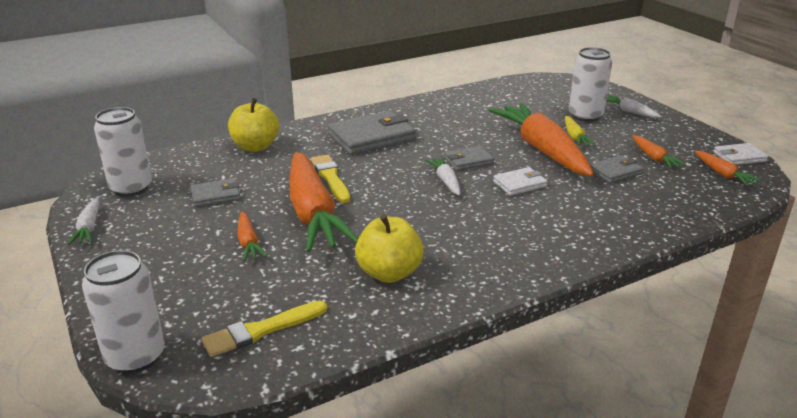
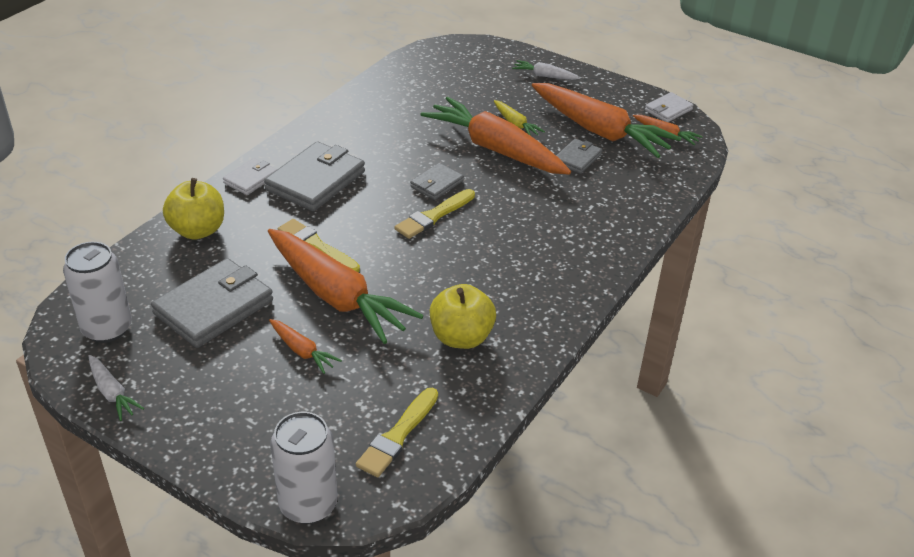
camera: 30 degrees left, 10 degrees up
(215, 195) = (214, 307): grey wallet -> grey wallet, size x1.88
(446, 181) = (433, 216): white carrot -> yellow brush
(519, 184) = (504, 199): white wallet -> white wallet (251, 179)
(585, 116) = (507, 93): white can -> none
(654, 158) = (600, 131): orange carrot -> orange carrot, size x2.29

